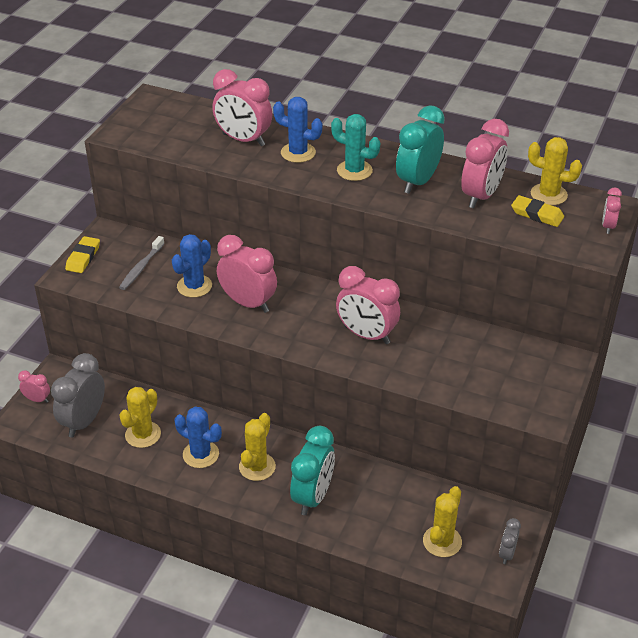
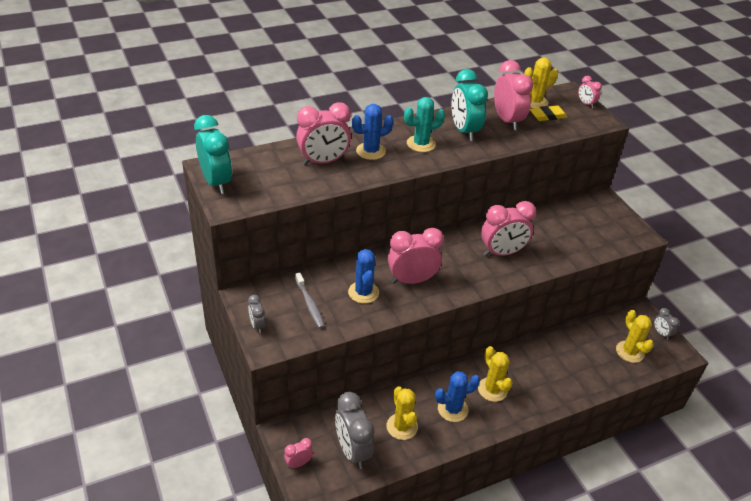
camera: 50 degrees left, 0 degrees up
(83, 257) = (257, 325): yellow eraser -> grey clock
(312, 496) = (543, 381): turquoise clock -> turquoise clock (216, 182)

